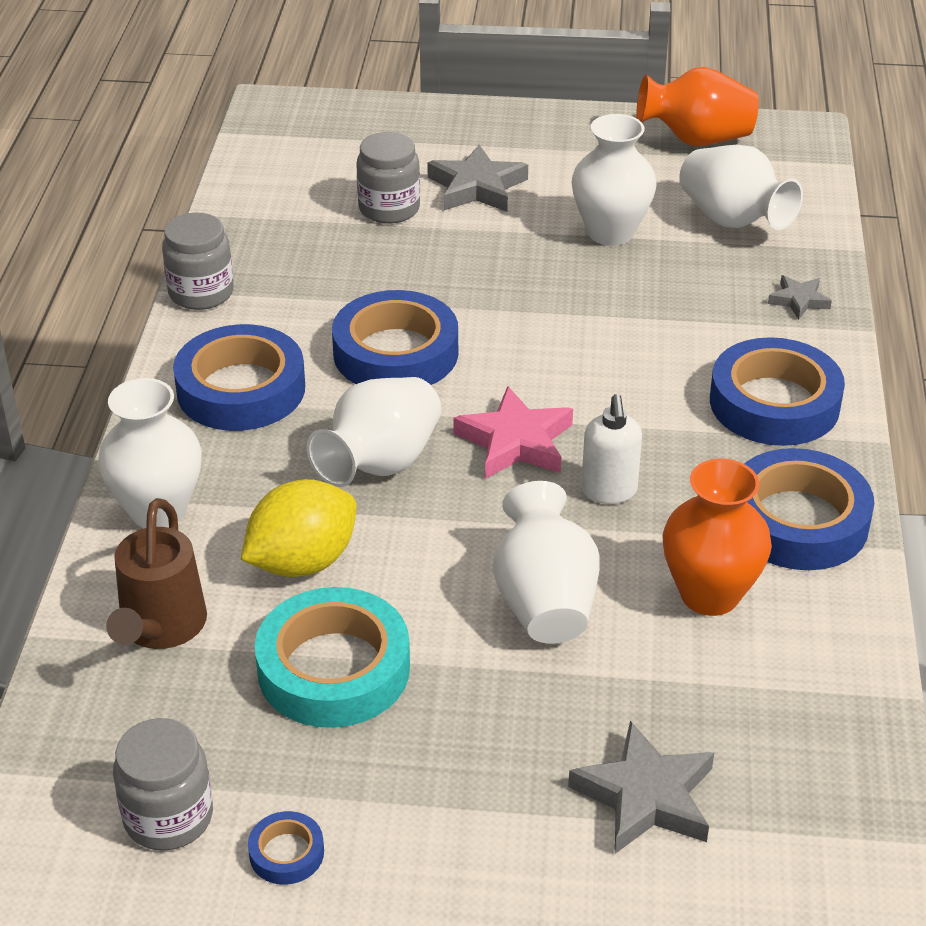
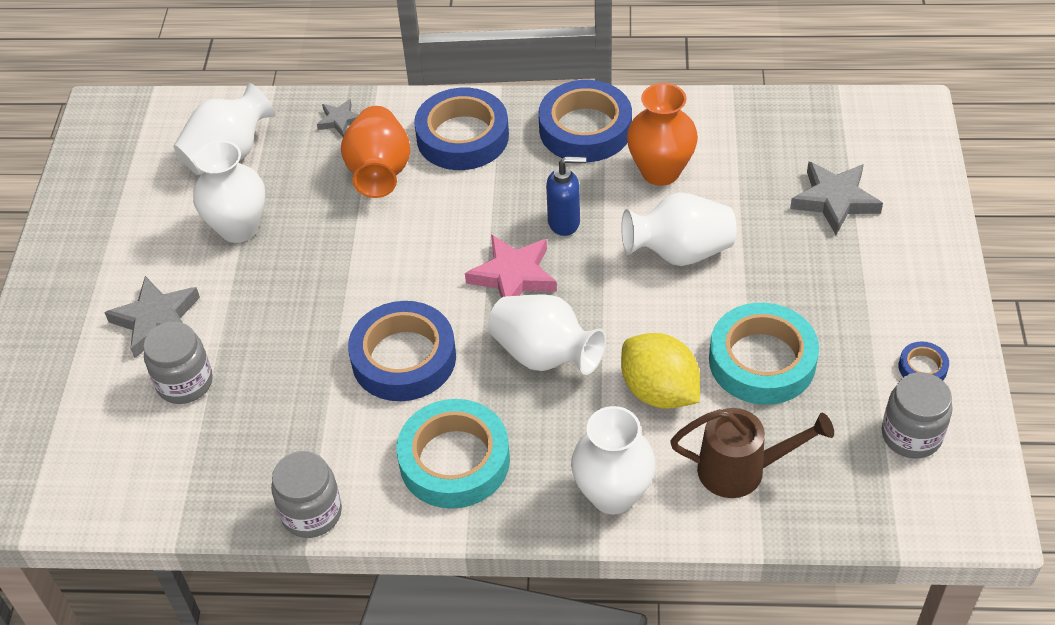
camera: 90 degrees left, 10 degrees up
(241, 389) = (454, 460): blue tape -> turquoise tape
(609, 491) = (564, 222): white soap dispenser -> blue soap dispenser
(697, 140) = (101, 175): orange vase -> orange vase (379, 172)

